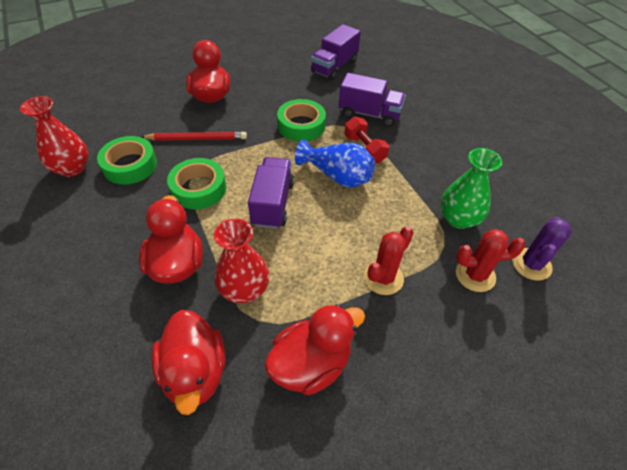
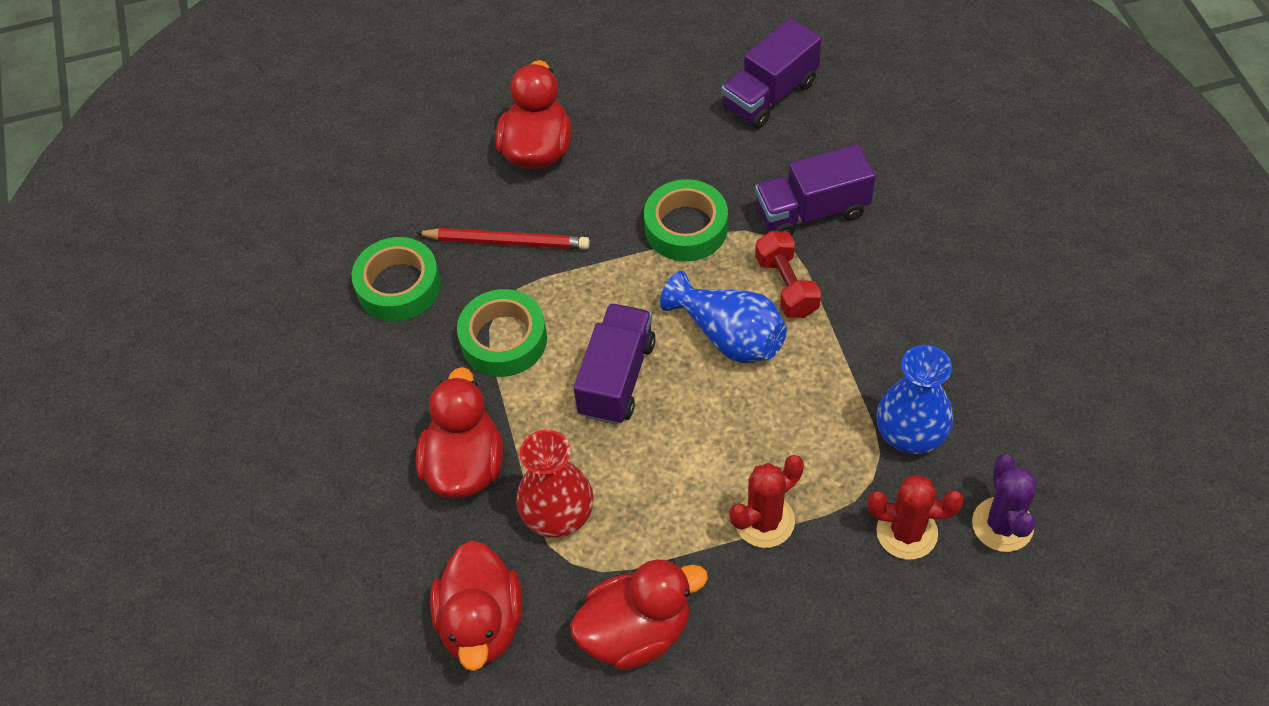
camera: 15 degrees right, 5 degrees up
(72, 168) = (310, 284): red vase -> none
(369, 114) = (812, 211): purple truck -> purple truck turned 135 degrees clockwise
(458, 218) = (910, 434): green vase -> blue vase
(531, 264) = (1002, 524): purple cactus -> purple cactus turned 45 degrees counterclockwise

